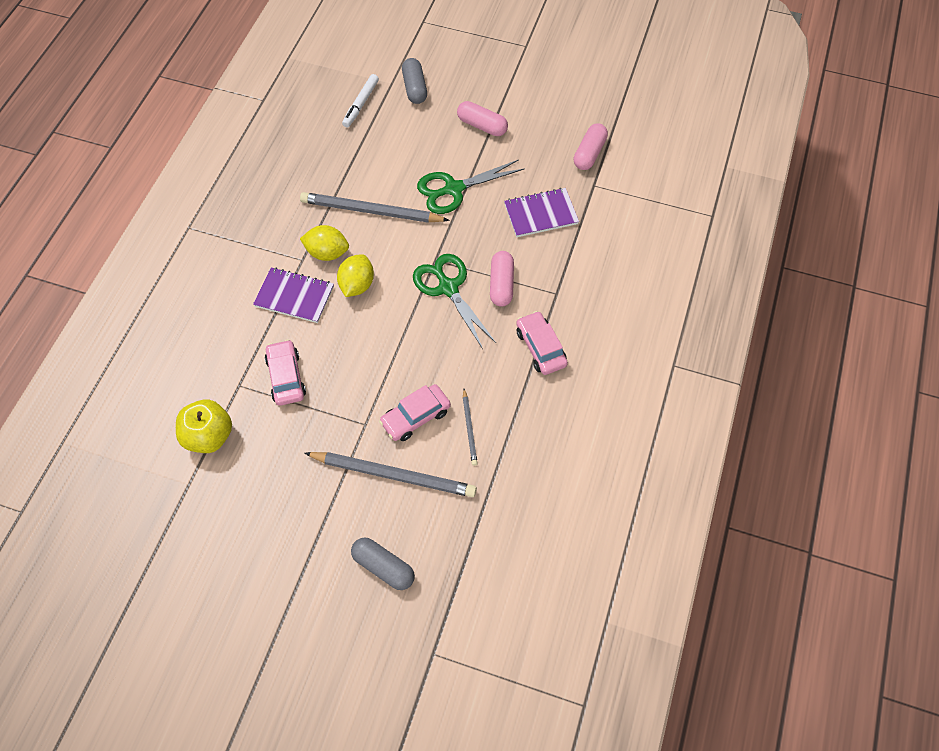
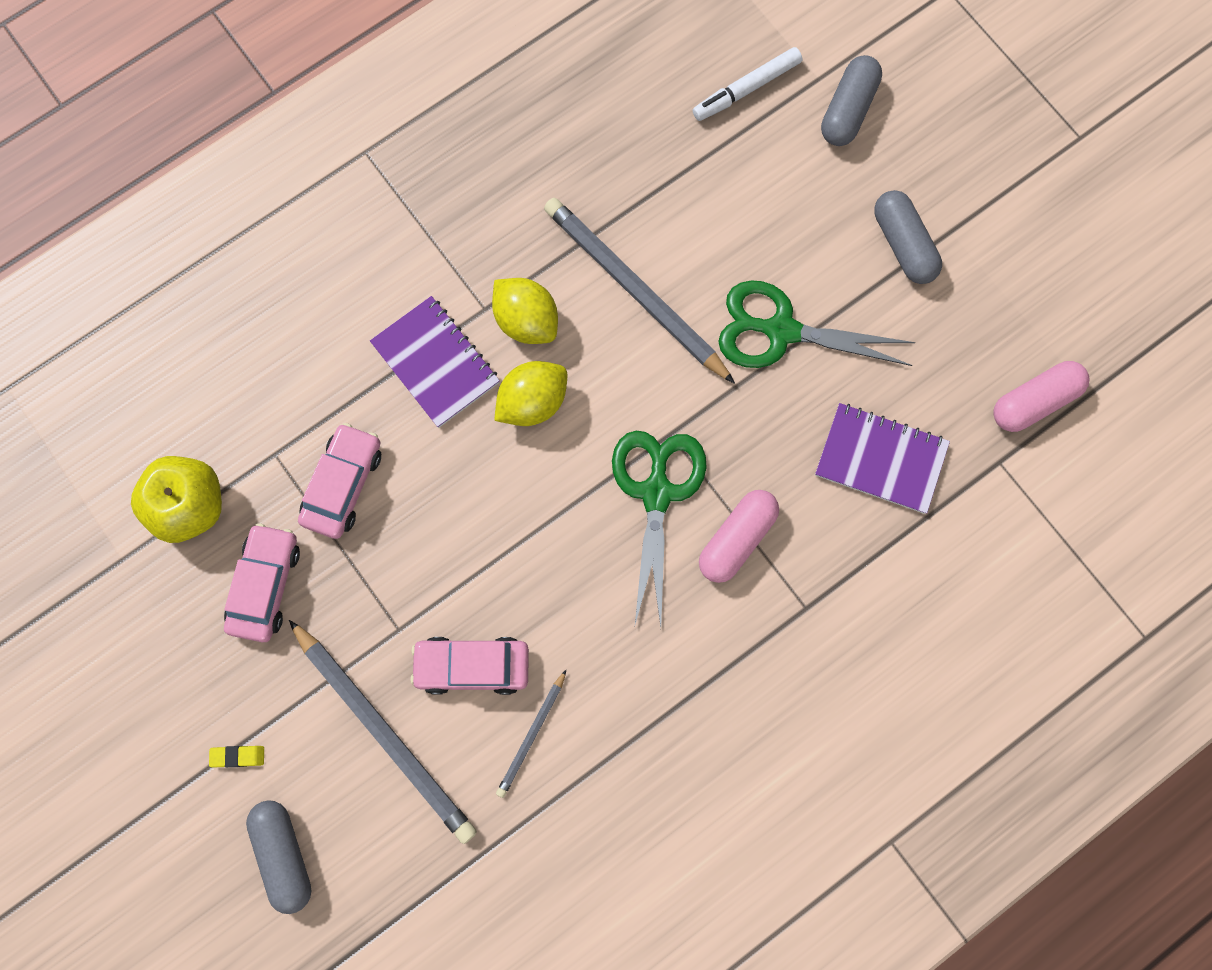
camera: 35 degrees right, 15 degrees up
(323, 536) = (238, 756): none -> yellow eraser
(482, 126) = (903, 244): pink capsule -> grey capsule
(540, 348) = (719, 680): pink car -> pink car (265, 585)

